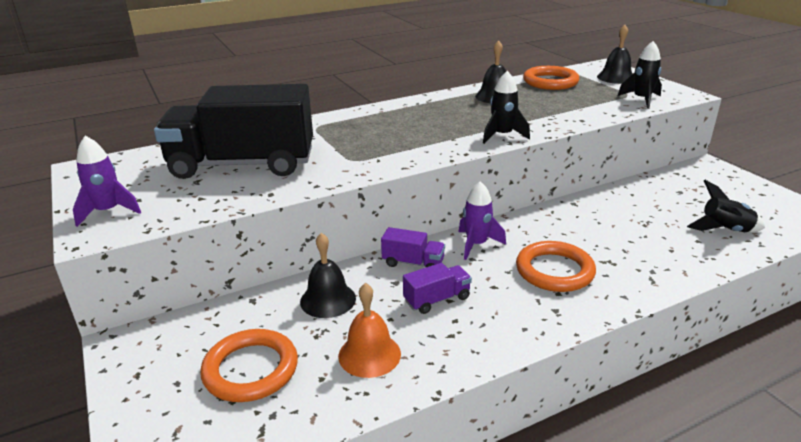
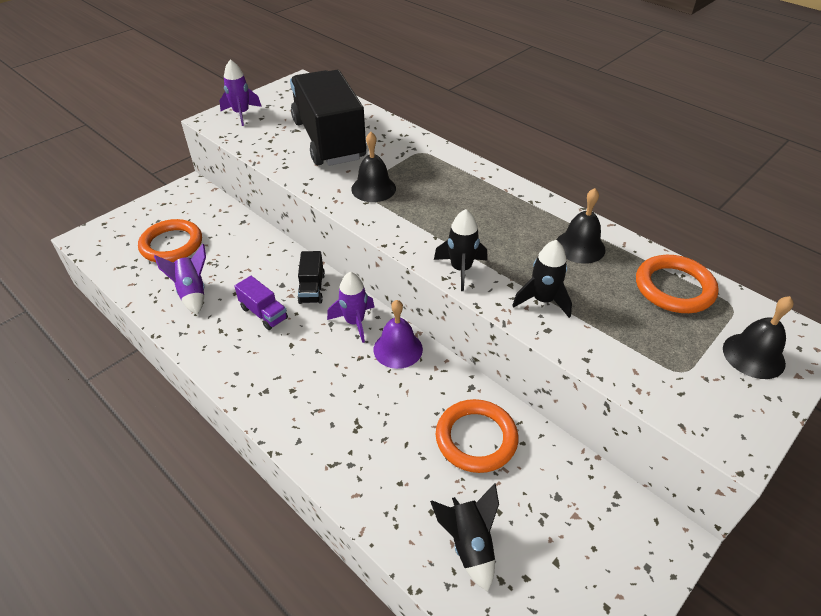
camera: 70 degrees right, 15 degrees up
(328, 300) = (250, 256): black bell -> black bell (373, 188)
(369, 354) = (192, 293): orange bell -> purple rocket
(413, 263) = (312, 288): purple truck -> black truck
(520, 228) = (398, 349): none -> purple bell
(554, 271) = (327, 383): orange ring -> orange ring (476, 438)
(641, 100) = (668, 388): black rocket -> black rocket (542, 300)

